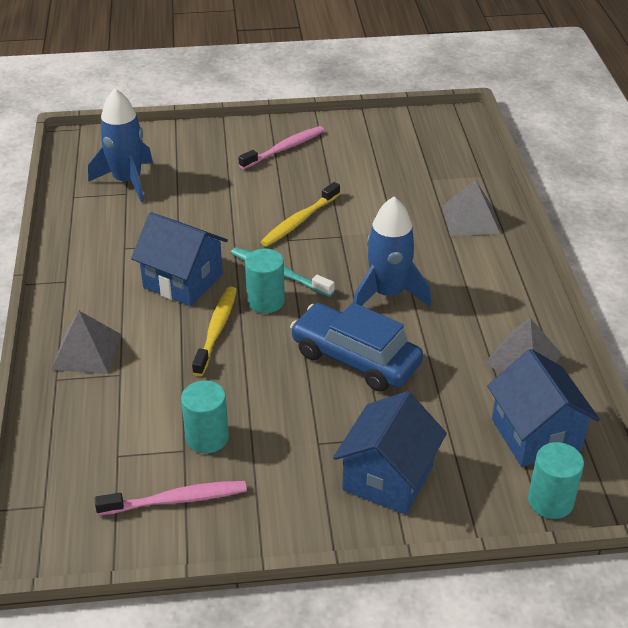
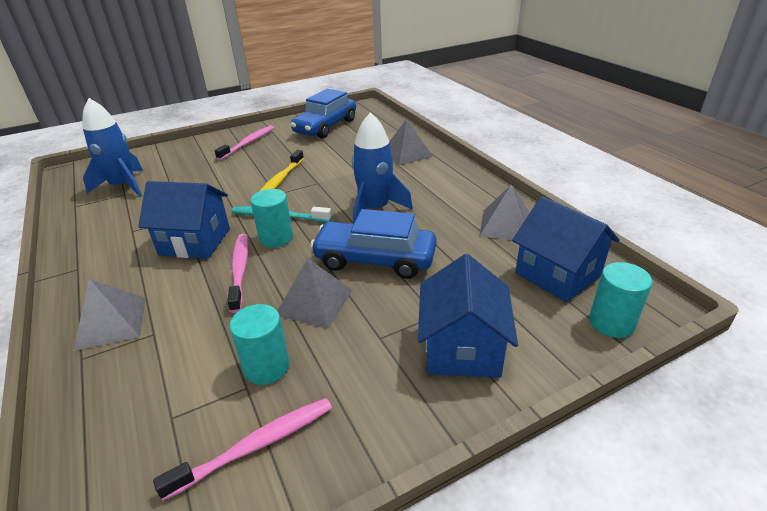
camera: 20 degrees left, 5 degrees down
(216, 330) = (240, 270): yellow toothbrush -> pink toothbrush
(274, 388) = (314, 302): none -> grey pyramid
(391, 144) = (325, 127): none -> blue car

